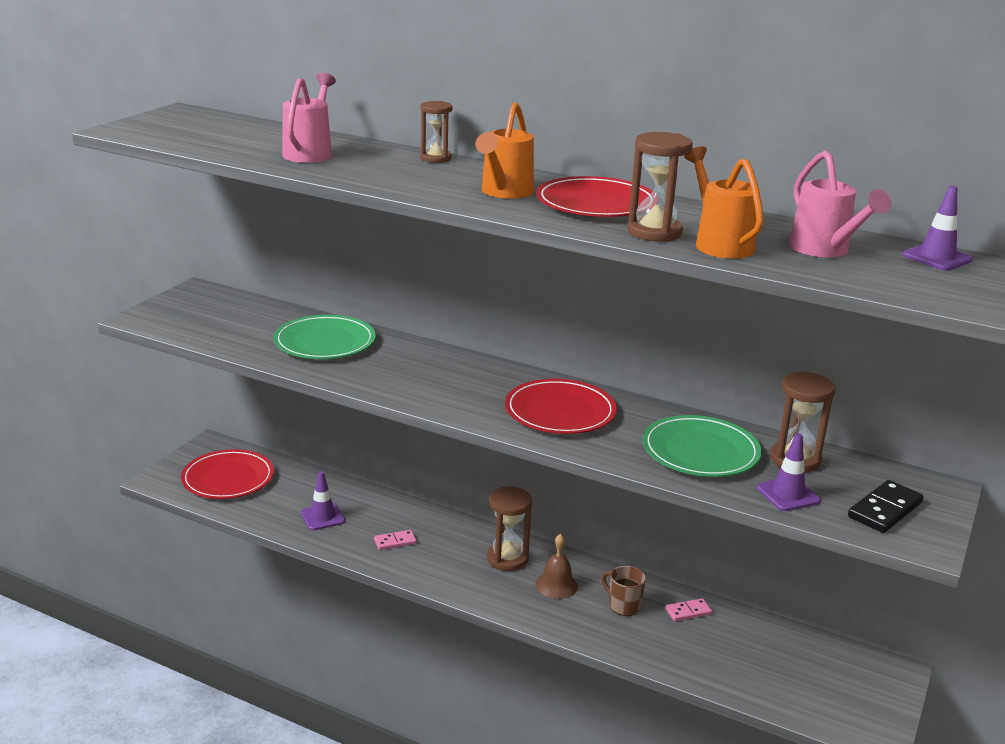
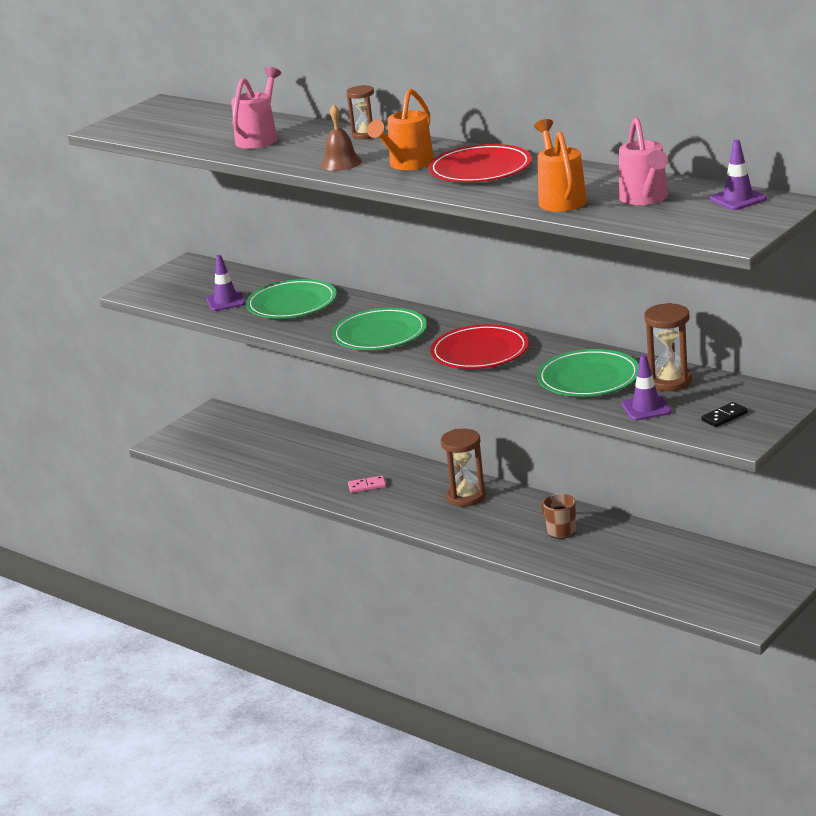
camera: 15 degrees right, 0 degrees up
(228, 478) = (225, 439): red plate -> none
(322, 517) = (306, 468): purple traffic cone -> purple traffic cone (226, 301)
(436, 383) = (380, 334): none -> green plate
(556, 585) = (504, 516): brown bell -> brown bell (341, 163)
(654, 232) = (512, 192): brown hourglass -> none
(688, 612) = (619, 534): pink domino -> none
(885, 510) = (724, 417): black domino -> black domino, size x0.62

